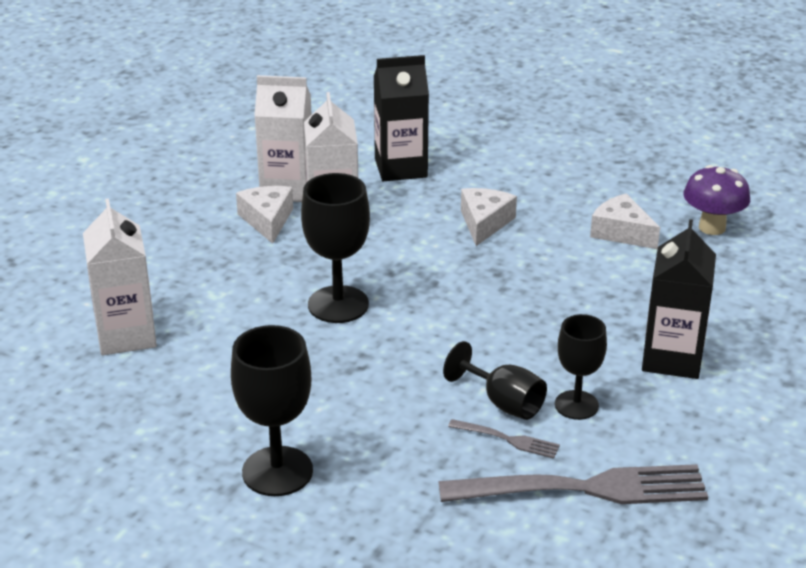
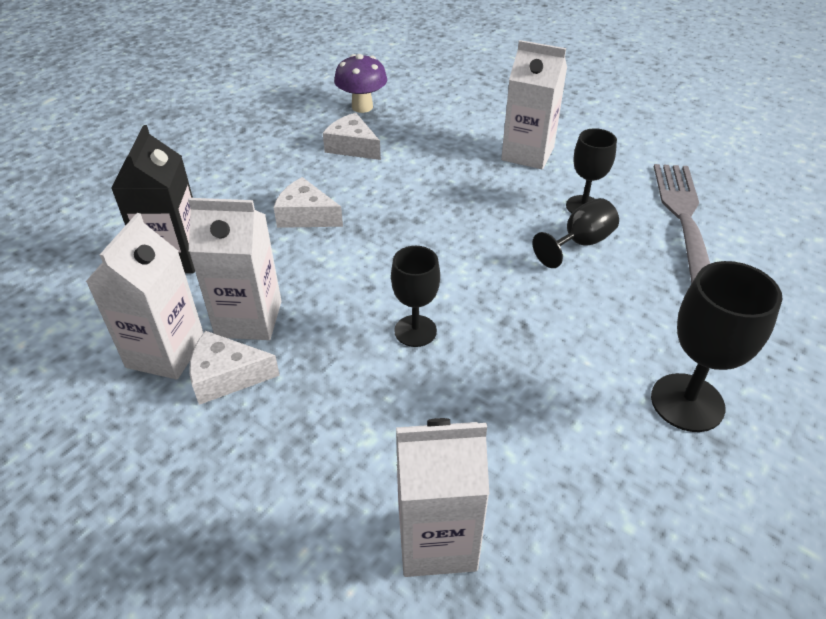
camera: 80 degrees left, 10 degrees up
(338, 304) = (415, 331): black goblet -> black goblet, size x0.66
(508, 439) = (628, 248): grey fork -> none
(621, 232) = (352, 147): white cheese -> white cheese turned 75 degrees clockwise
(672, 358) = (527, 154): black carton -> white carton

